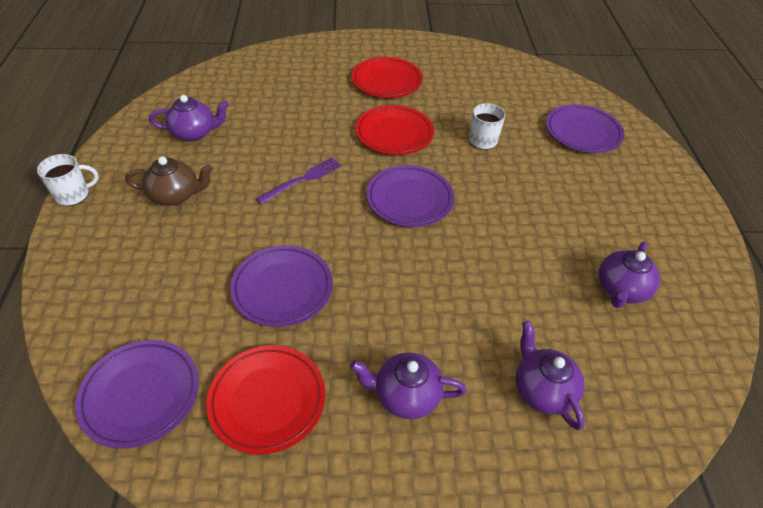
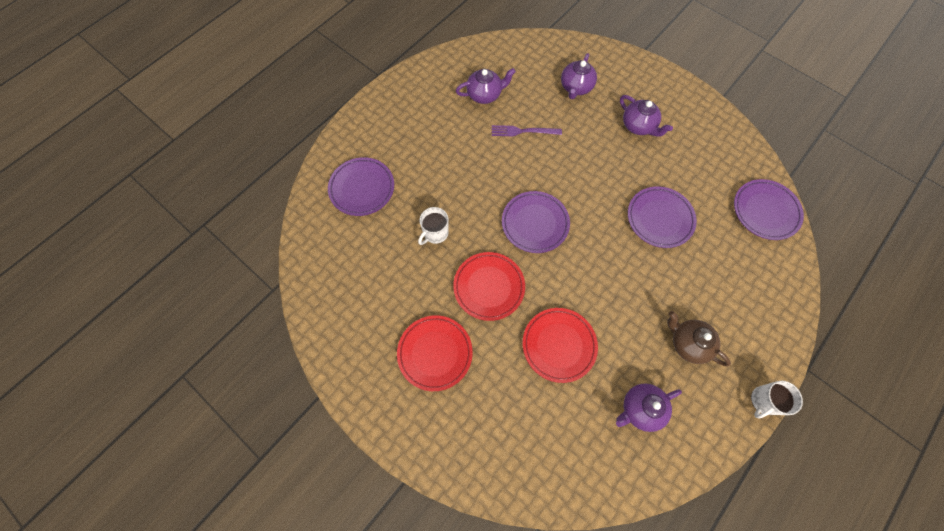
camera: 135 degrees left, 20 degrees up
(73, 195) = (763, 401): white mug -> white mug turned 60 degrees counterclockwise
(194, 133) = (640, 409): purple teapot -> purple teapot turned 60 degrees counterclockwise
(267, 400) = (704, 167): red plate -> red plate (559, 345)
(302, 180) = (591, 292): purple fork -> purple fork (523, 131)

